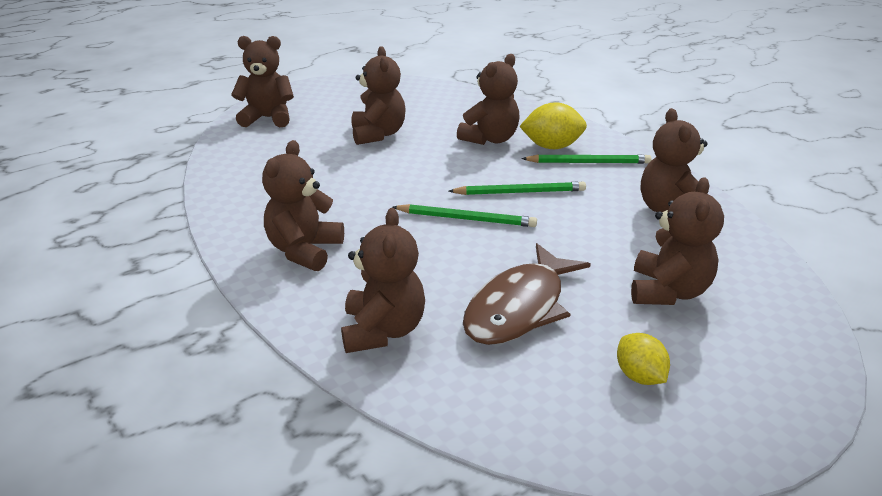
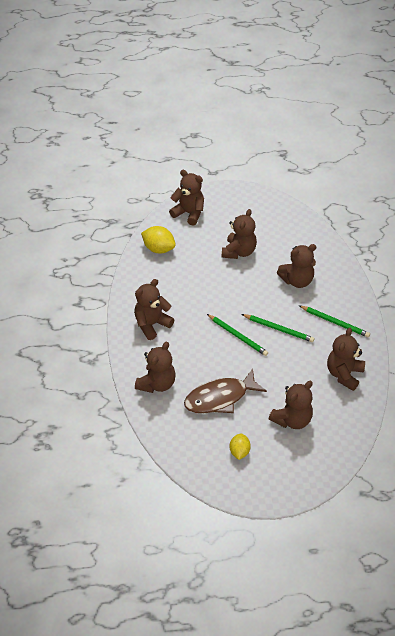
camera: 30 degrees right, 15 degrees up
(551, 147) = (326, 301): yellow lemon -> yellow lemon (158, 249)

